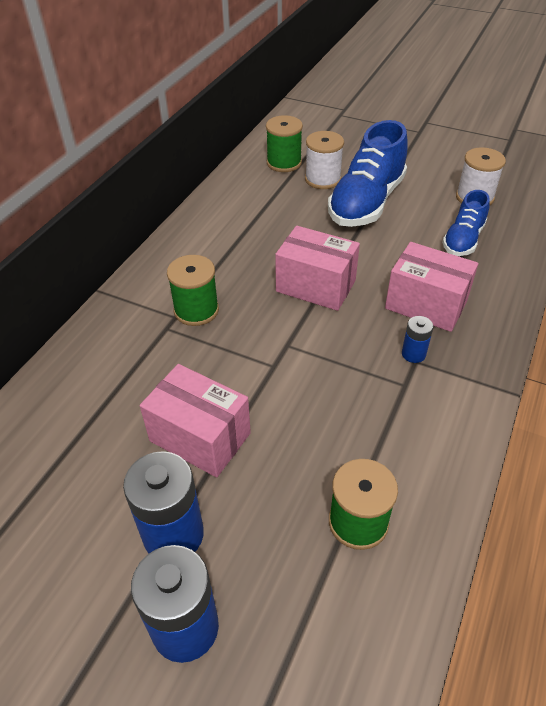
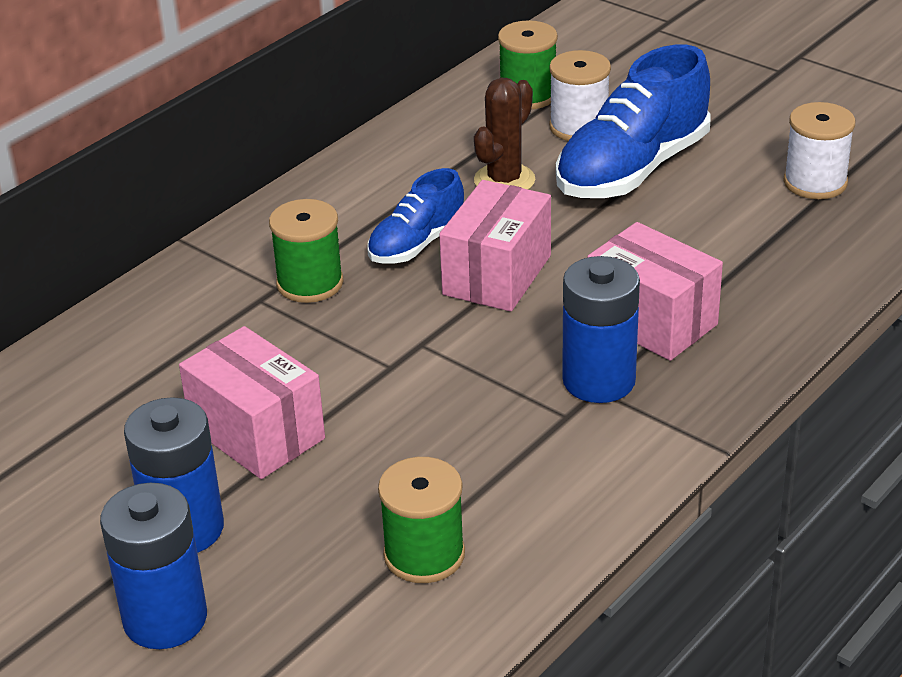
camera: 15 degrees right, 10 degrees down
(293, 220) = (504, 180): none -> brown cactus
(316, 286) = (497, 275): pink box -> pink box turned 75 degrees clockwise
(413, 354) = (599, 380): blue battery -> blue battery, size x2.00
(463, 240) = (760, 241): blue shoe -> blue shoe (417, 244)

